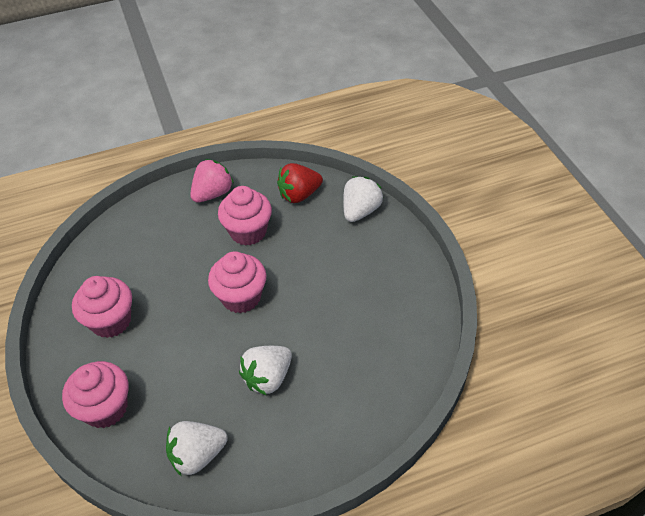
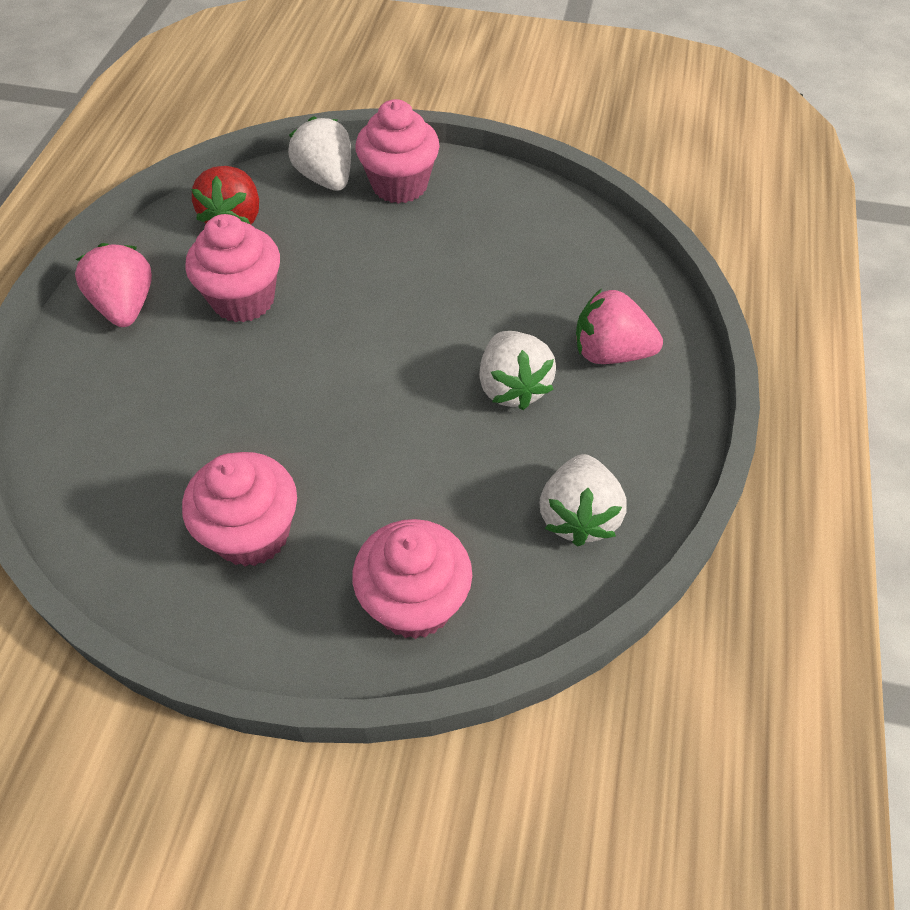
camera: 60 degrees left, 5 degrees up
(241, 297) = (354, 357): pink cupcake -> pink cupcake (399, 185)
(328, 413) = (610, 353): none -> pink strawberry

